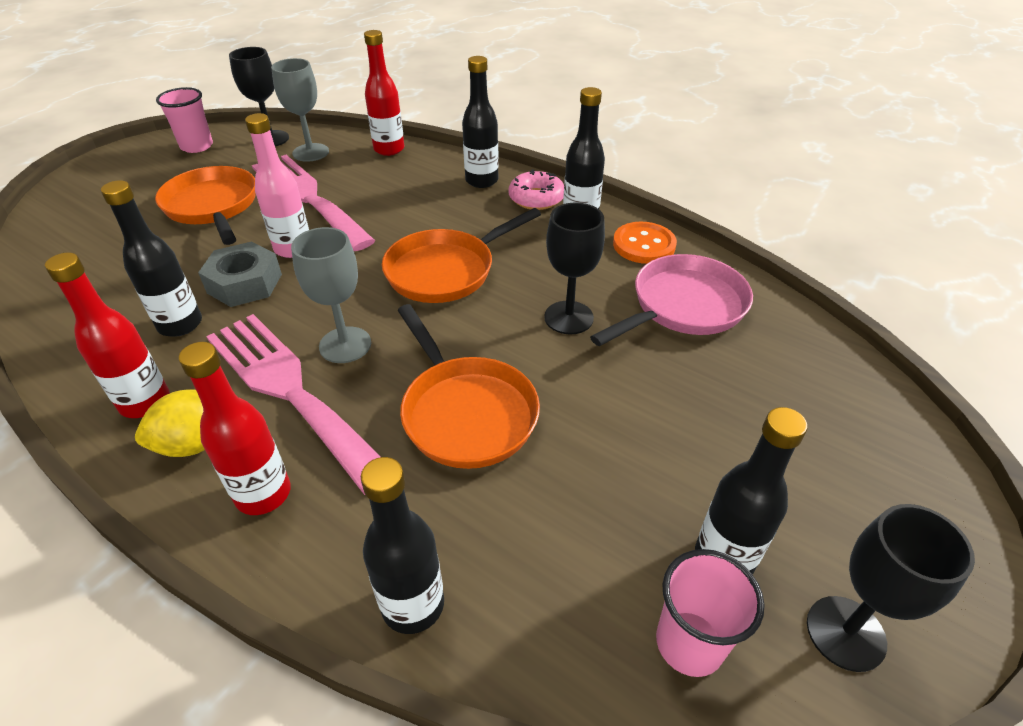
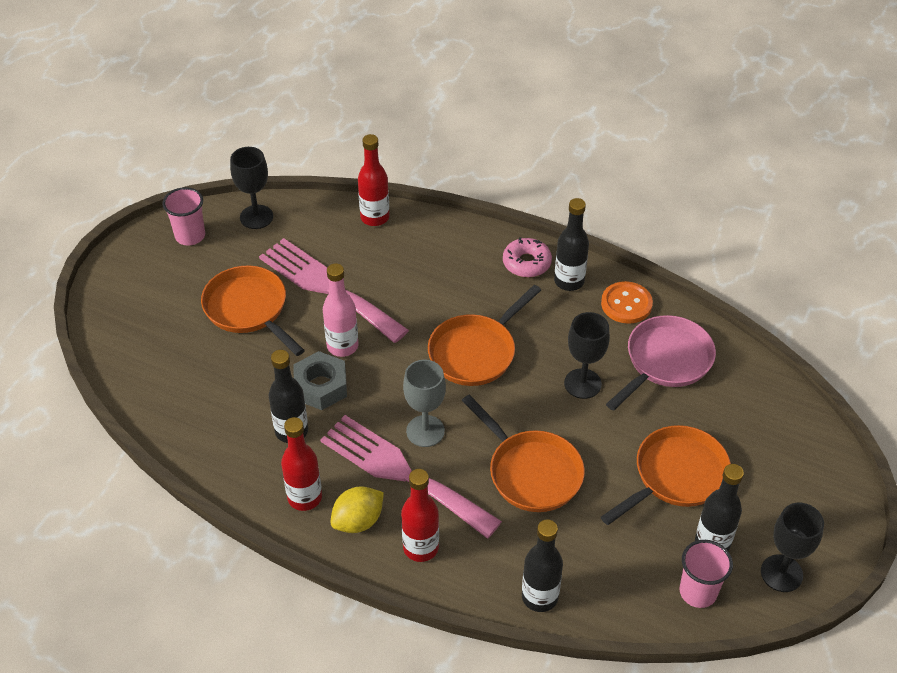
camera: 10 degrees left, 5 degrees up
(310, 152) = (303, 231): grey goblet -> none
(481, 181) = (473, 248): black bottle -> none
(677, 446) = (676, 476): none -> orange pan

